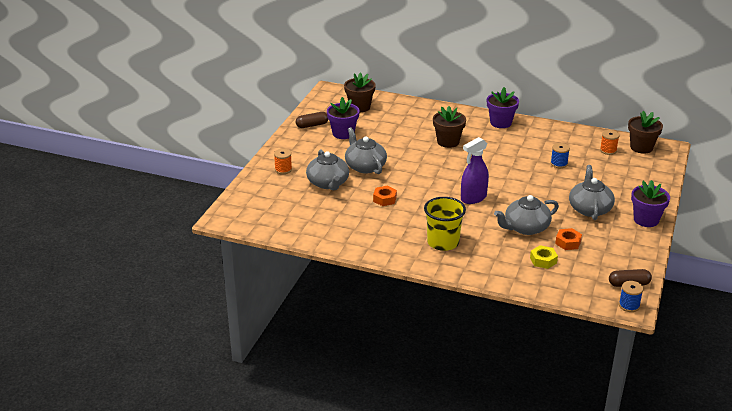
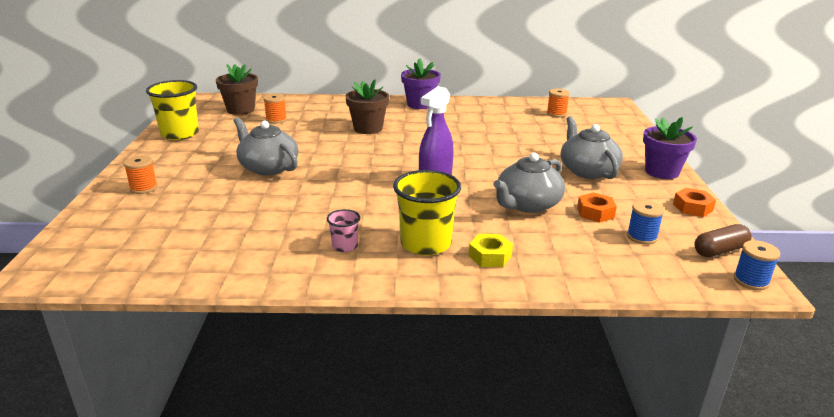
camera: 20 degrees left, 5 degrees down
(312, 125) = (180, 134): brown capsule -> yellow cup
(328, 183) = (218, 194): grey teapot -> none
(343, 133) = (226, 137): purple flower pot -> none
(383, 122) = (276, 120): none -> orange spool
(384, 199) = (311, 201): orange nut -> orange nut (692, 207)
(393, 235) = (345, 246): none -> pink cup
(543, 260) = (583, 241): yellow nut -> yellow nut (490, 256)
(559, 164) = (513, 132): blue spool -> blue spool (642, 237)
(641, 147) = (588, 107): brown flower pot -> none

